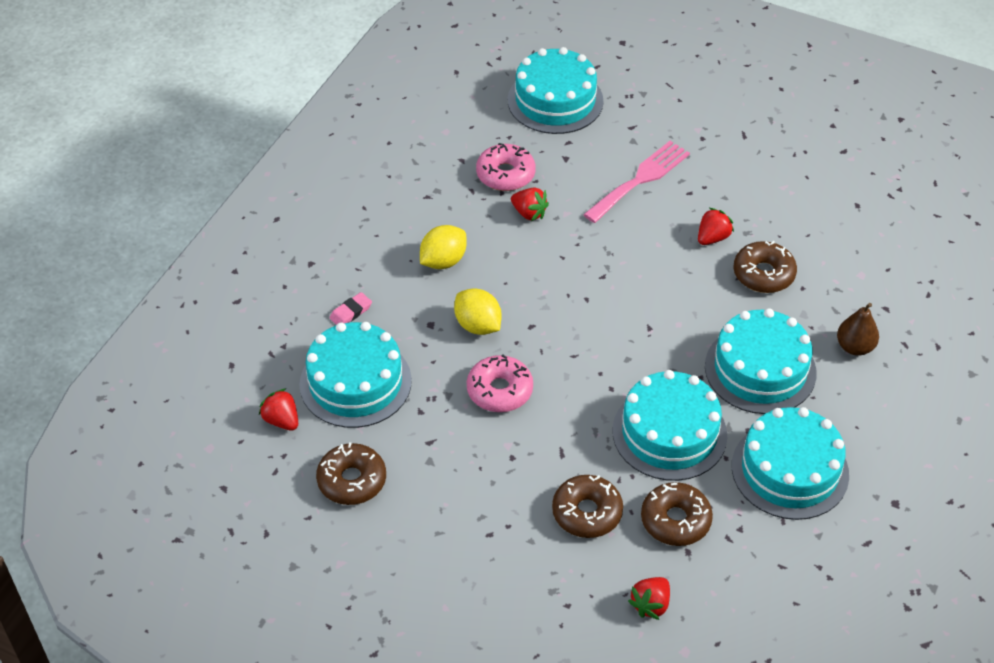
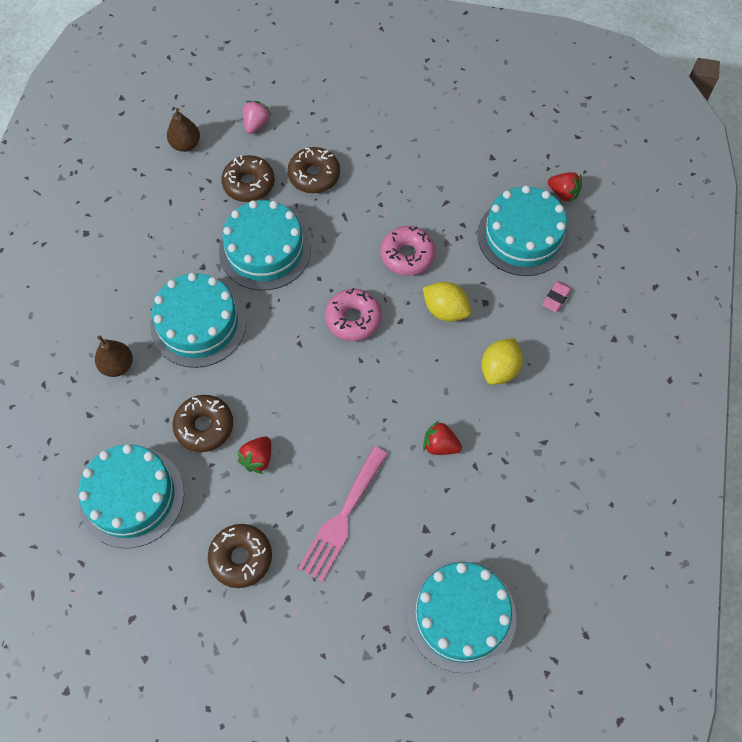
camera: 165 degrees right, 15 degrees up
(352, 480) = (490, 161): brown donut -> brown donut (241, 558)
(505, 174) = (479, 490): pink donut -> pink donut (353, 319)
(650, 604) = (256, 124): red strawberry -> pink strawberry
(755, 597) = (185, 144): none -> brown pear
(790, 470) = (167, 241): turquoise cake -> turquoise cake (132, 497)

